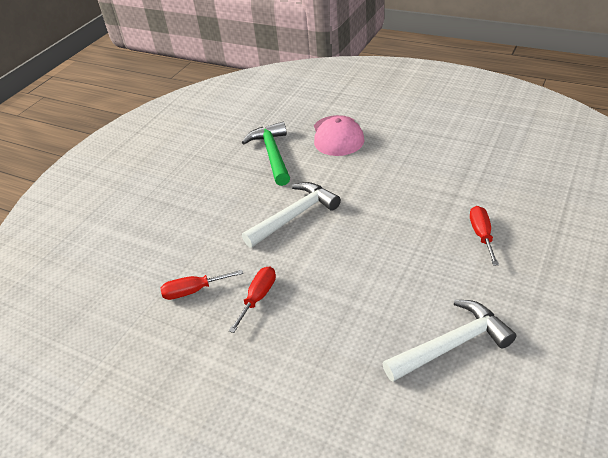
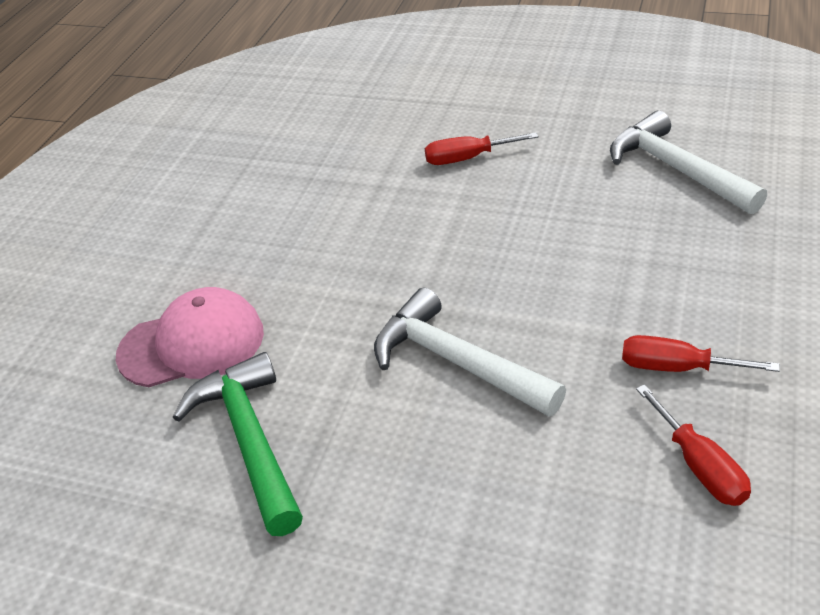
camera: 100 degrees left, 0 degrees up
(272, 154) = (250, 441): green hammer -> green hammer turned 90 degrees clockwise

